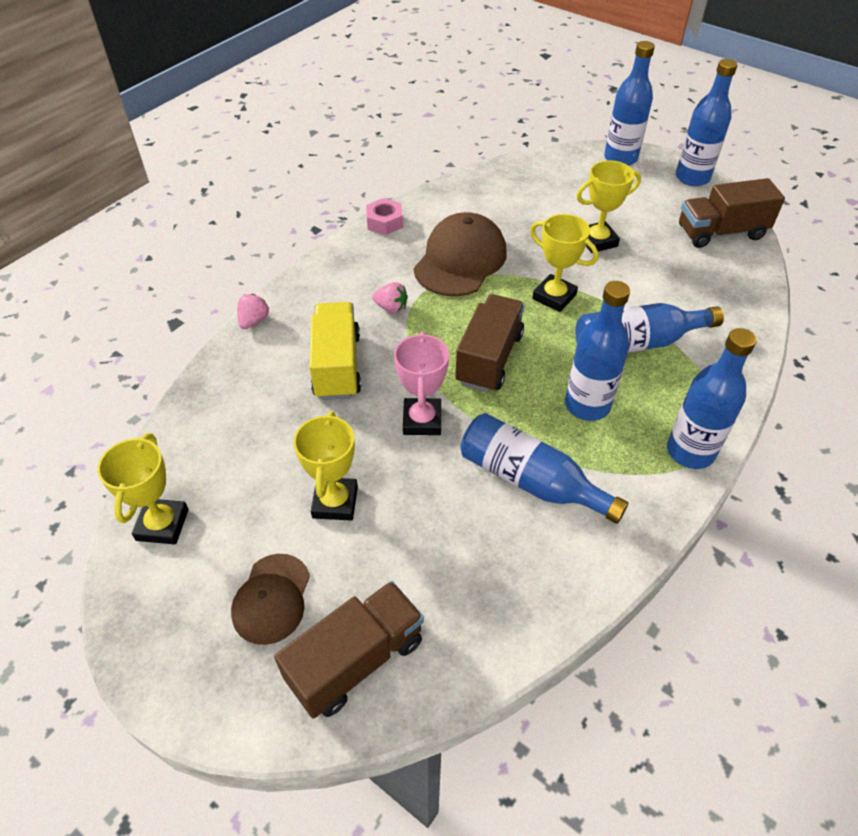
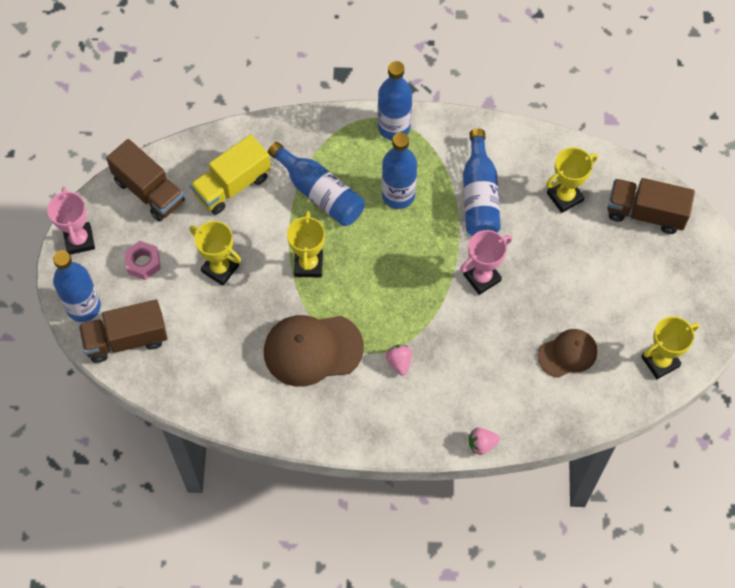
camera: 125 degrees left, 15 degrees up
(271, 598) = (650, 273): brown cap -> brown cap (567, 354)
(335, 502) = (574, 284): yellow trophy -> yellow trophy (565, 197)
(337, 366) = (478, 358): yellow truck -> yellow truck (232, 185)
(384, 222) = (306, 435): pink nut -> pink nut (143, 263)
(489, 358) = (400, 271): brown truck -> brown truck (126, 339)
(692, 178) = (79, 240): blue bottle -> pink trophy

